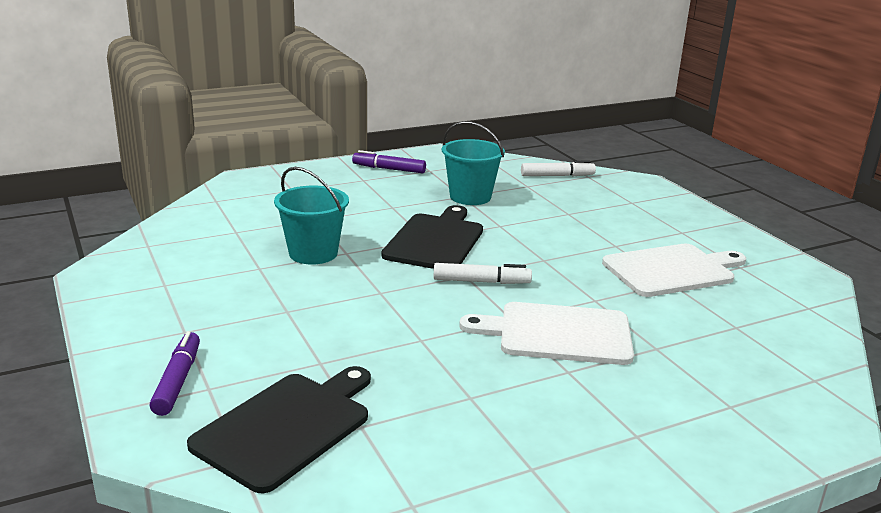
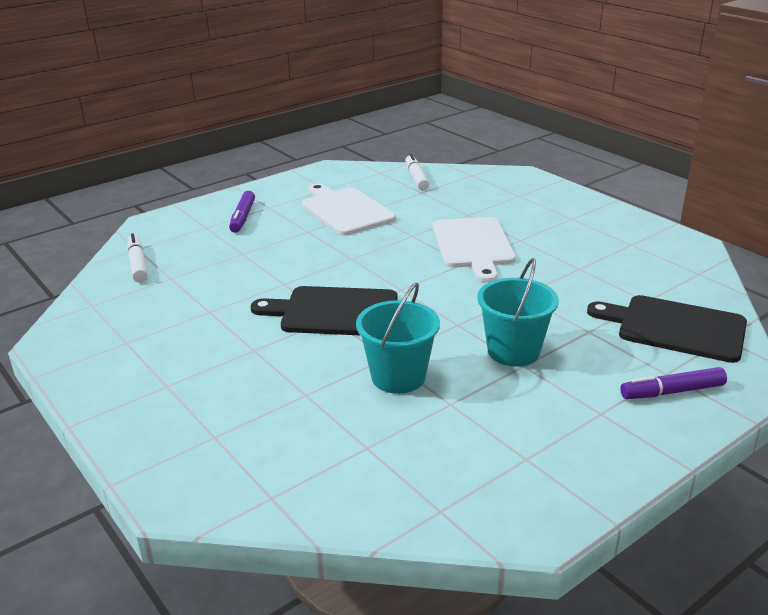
camera: 100 degrees left, 5 degrees up
(389, 169) = (124, 372): purple marker -> purple marker (243, 217)
(470, 197) = (211, 306): turquoise bucket -> turquoise bucket (513, 351)
(481, 281) = (409, 281): white marker -> white marker (416, 178)

